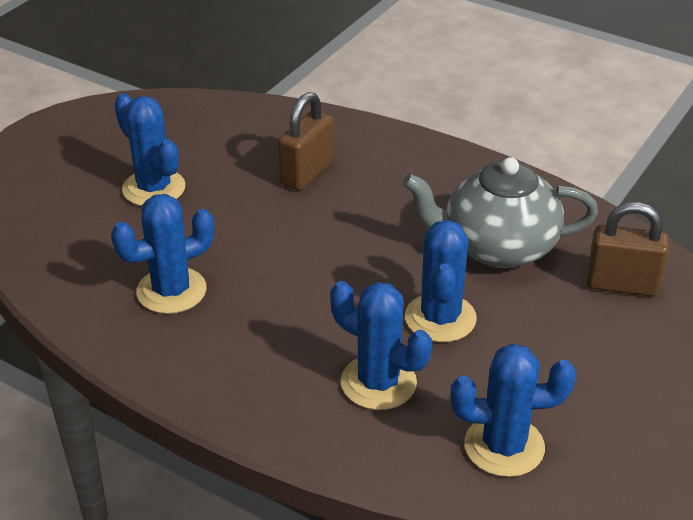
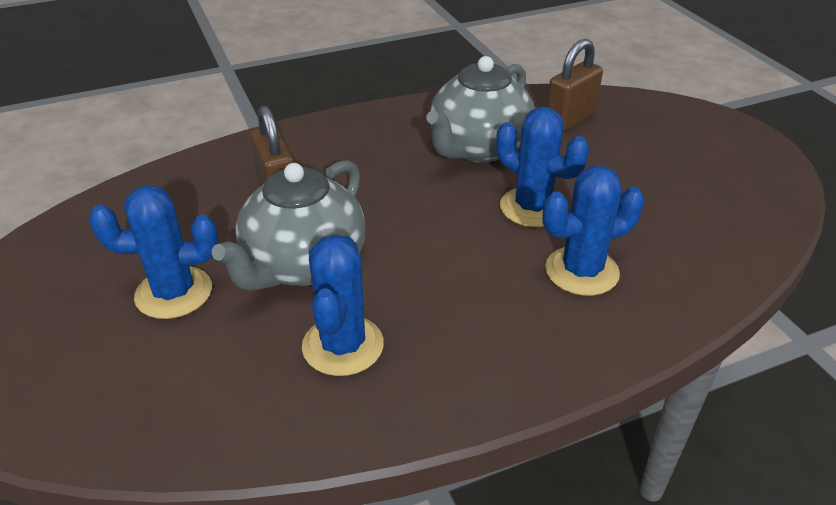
camera: 55 degrees left, 0 degrees up
(237, 229) = (303, 265): none -> grey teapot
(504, 446) = (698, 241): blue cactus -> none

